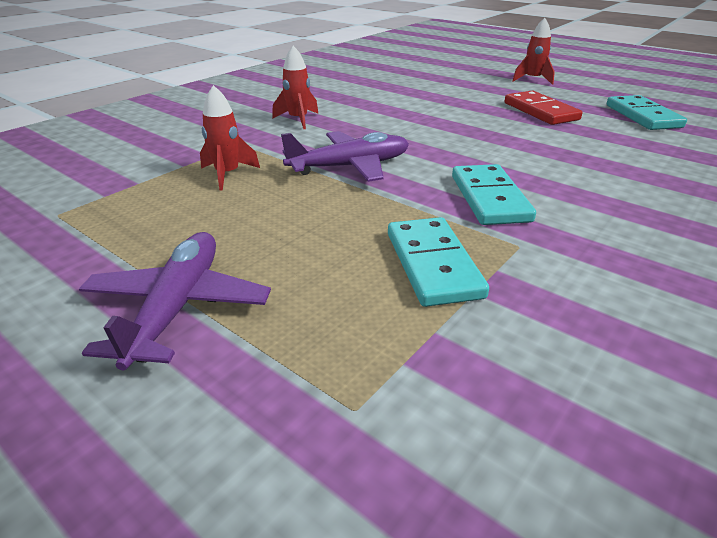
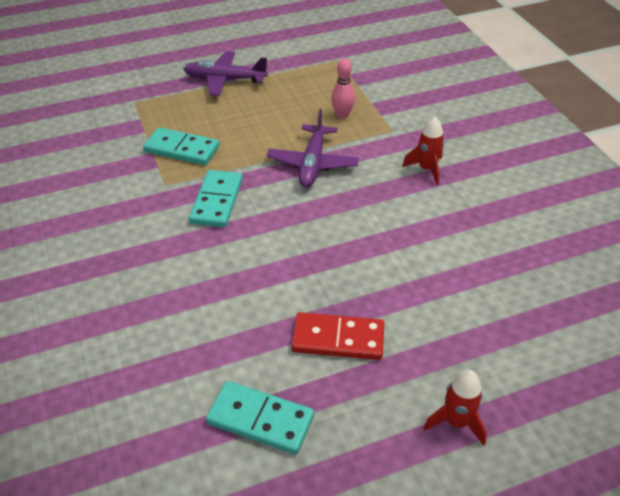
camera: 120 degrees right, 10 degrees up
(178, 307) = (224, 80): purple plane -> purple plane turned 150 degrees clockwise
(227, 174) = (342, 115): red rocket -> pink bowling pin
(490, 198) = (216, 201): turquoise domino -> turquoise domino turned 75 degrees clockwise

